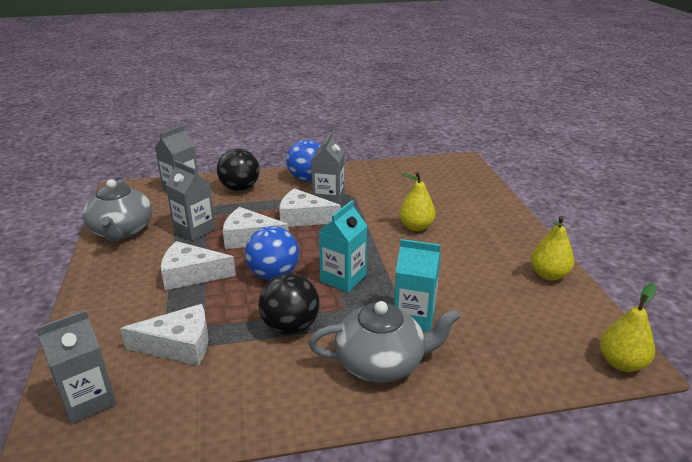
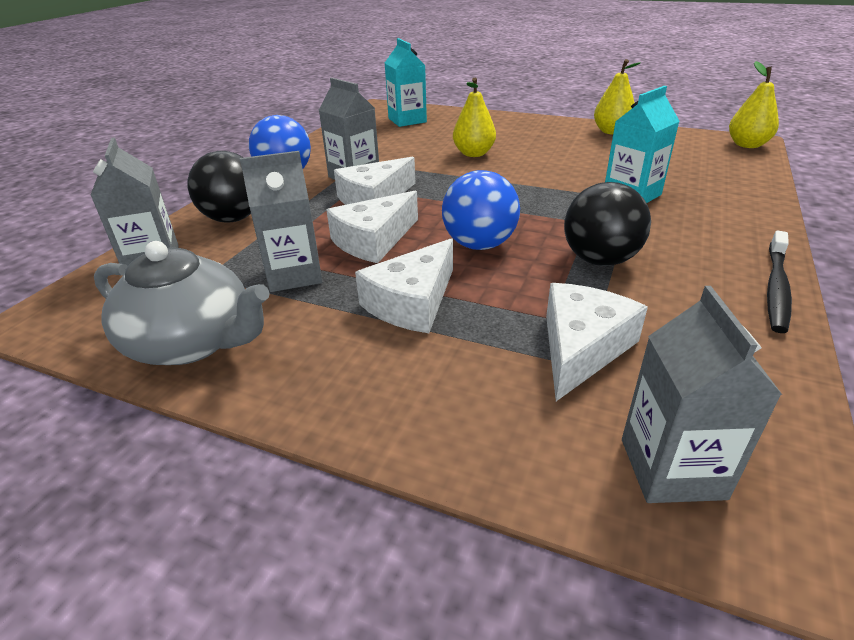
camera: 55 degrees left, 5 degrees up
(309, 418) = (776, 288): none -> black toothbrush
(343, 278) = (531, 209): turquoise carton -> turquoise carton (407, 120)
(381, 362) = (697, 228): grey teapot -> none

